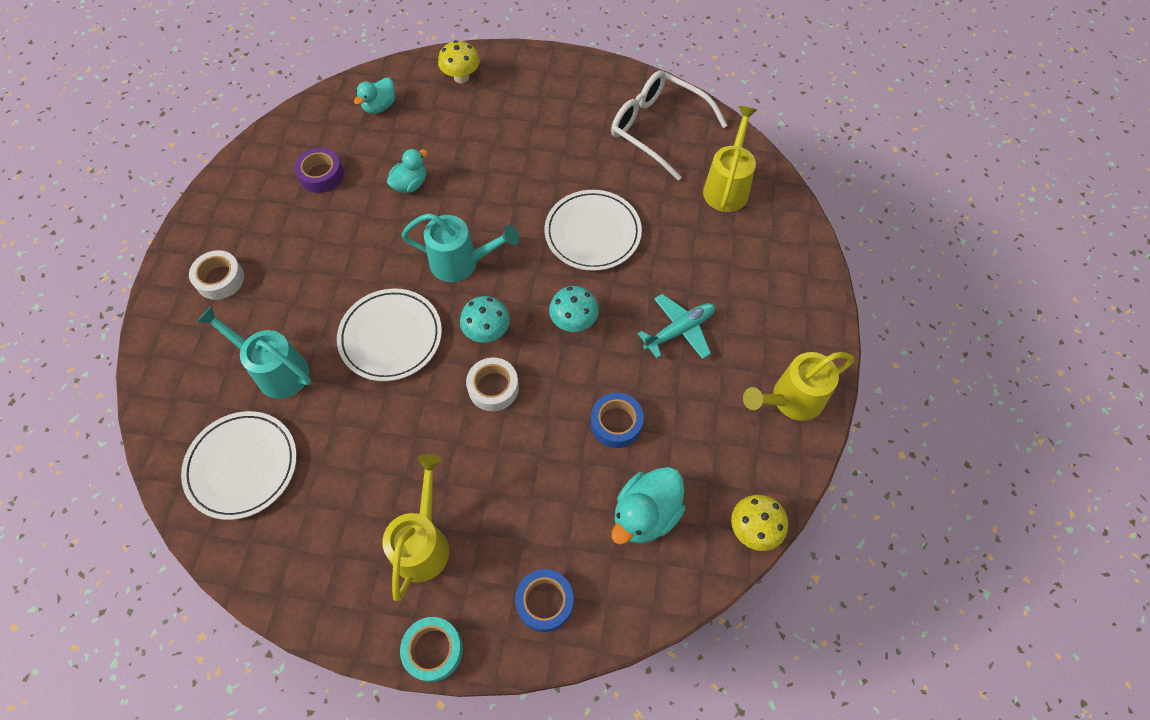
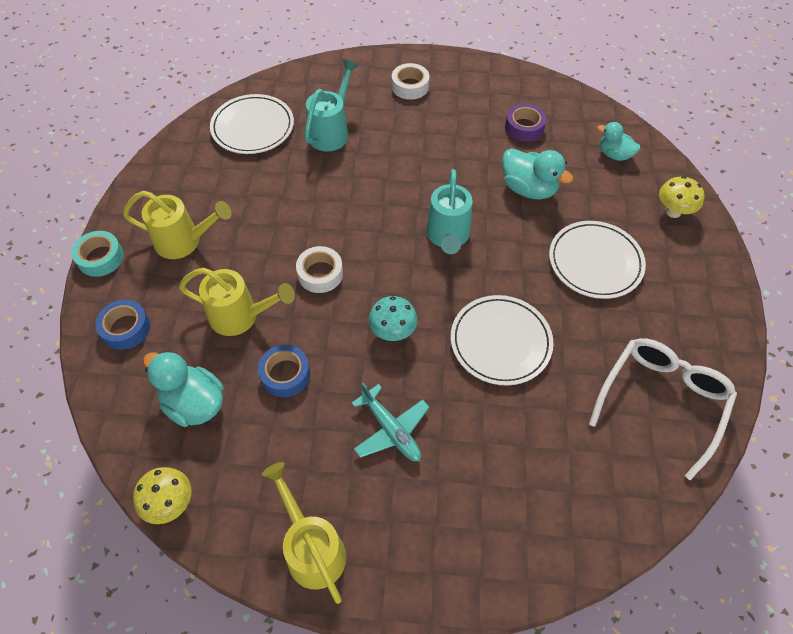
camera: 85 degrees right, 5 degrees down
(391, 337) = (366, 197): white plate -> white plate (595, 262)
(410, 184) = (528, 189): turquoise duck -> turquoise duck, size x1.54
(487, 332) = (376, 263): turquoise mushroom -> none
(727, 187) = (593, 481): yellow watering can -> yellow watering can (240, 316)

